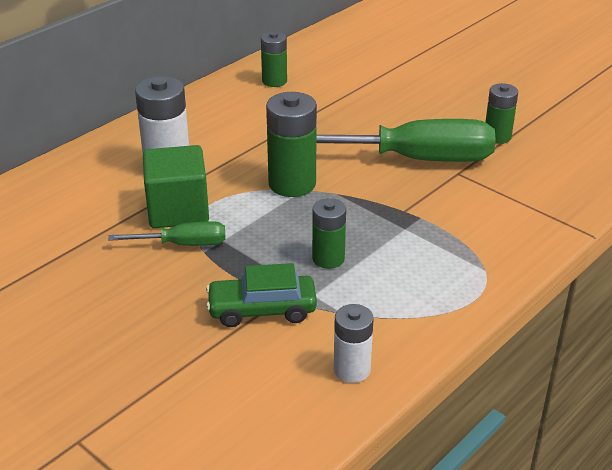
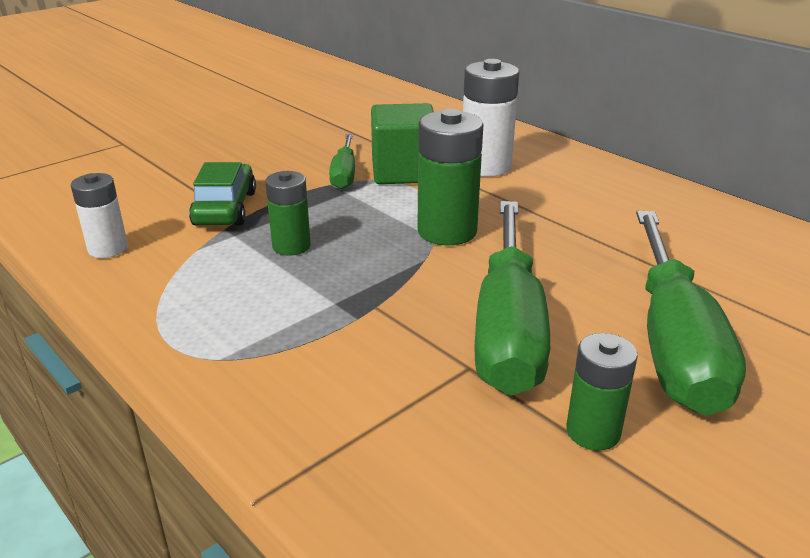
camera: 95 degrees right, 5 degrees down
(274, 81) = (712, 228): green battery -> none
(413, 108) = (673, 343): none -> green screwdriver

